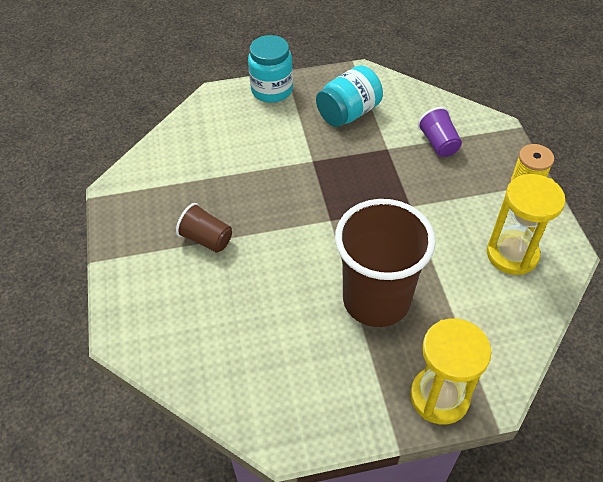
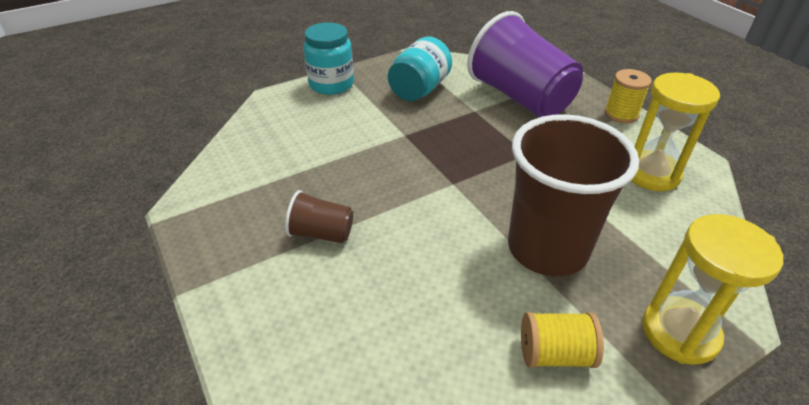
camera: 20 degrees left, 10 degrees down
(334, 383) = (555, 354): none -> yellow spool
(438, 143) = (520, 97): purple cup -> purple cup, size x2.18

